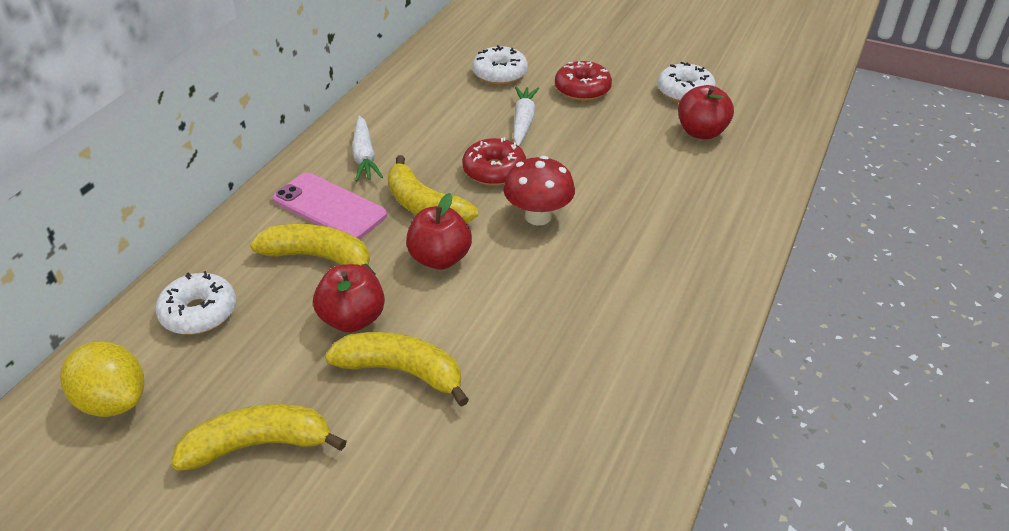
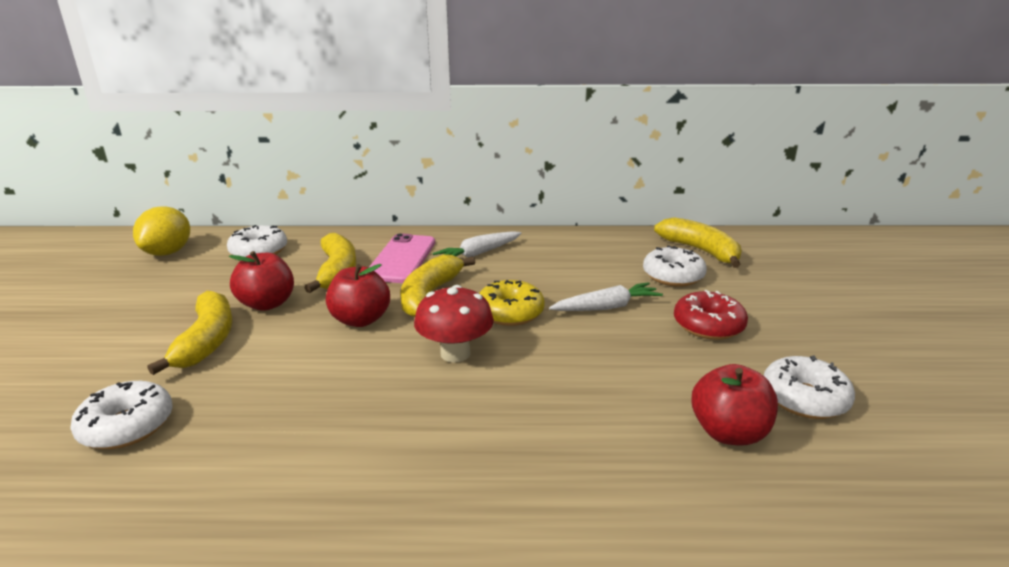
camera: 65 degrees right, 15 degrees down
(258, 445) = (123, 307): yellow banana -> yellow banana (700, 251)
(494, 171) = (510, 312): red donut -> yellow donut
(527, 433) = (127, 426): none -> white donut

